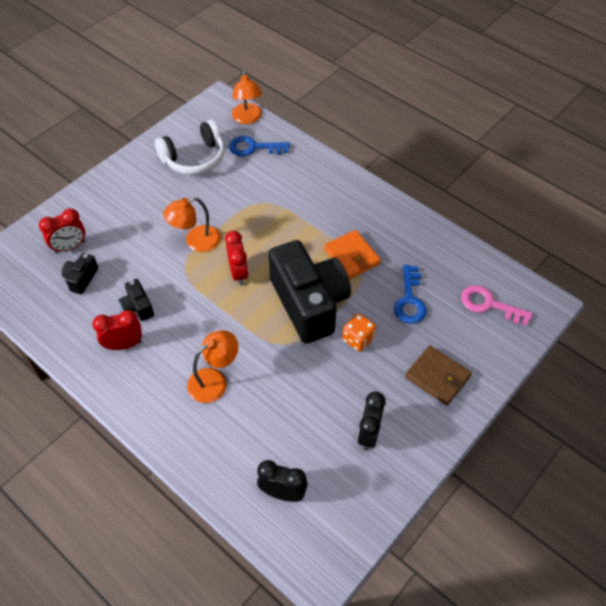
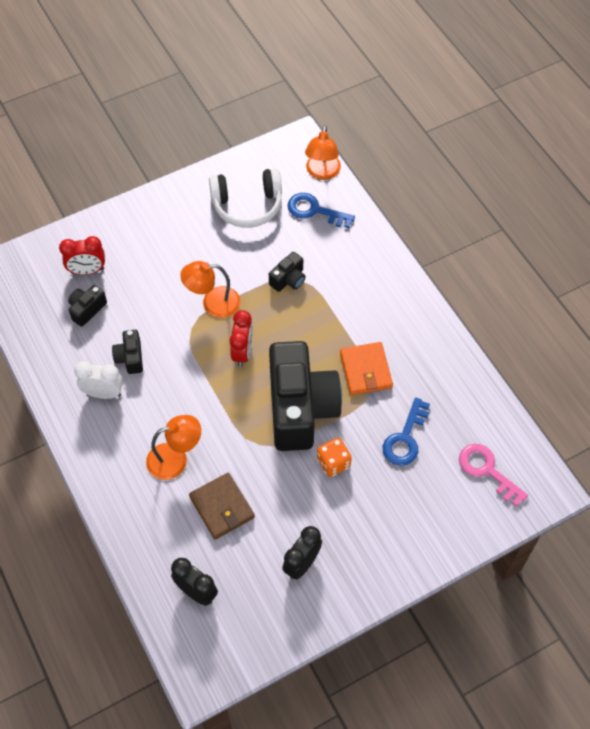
camera: 20 degrees right, 5 degrees up
(124, 345) = (103, 393): red clock -> white clock
(254, 205) = (288, 279): none -> black camera
(437, 377) = (396, 529): brown wallet -> brown wallet (222, 507)

